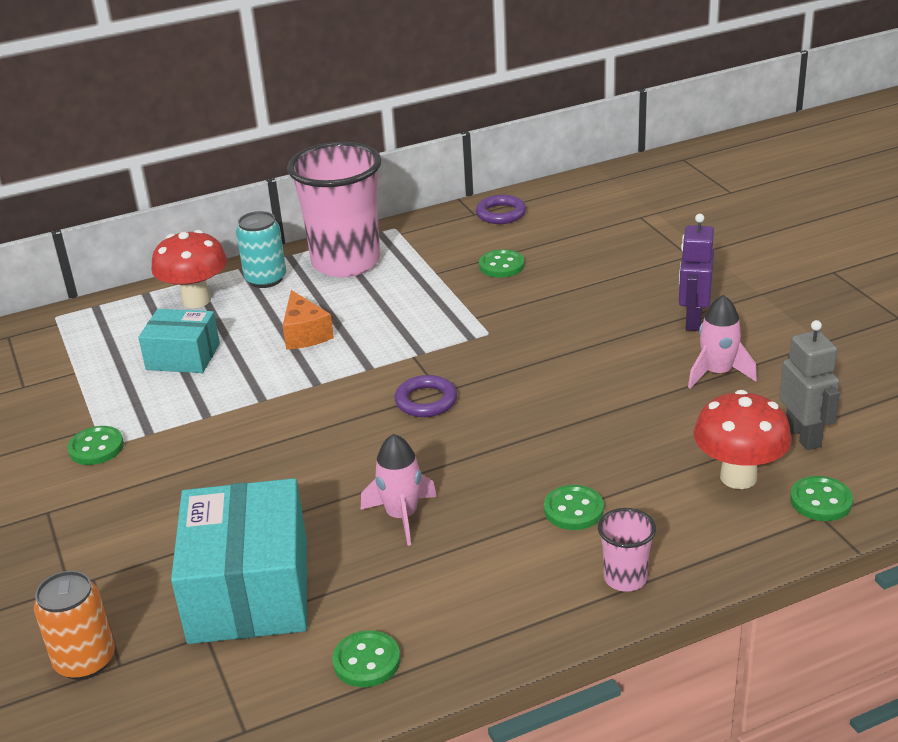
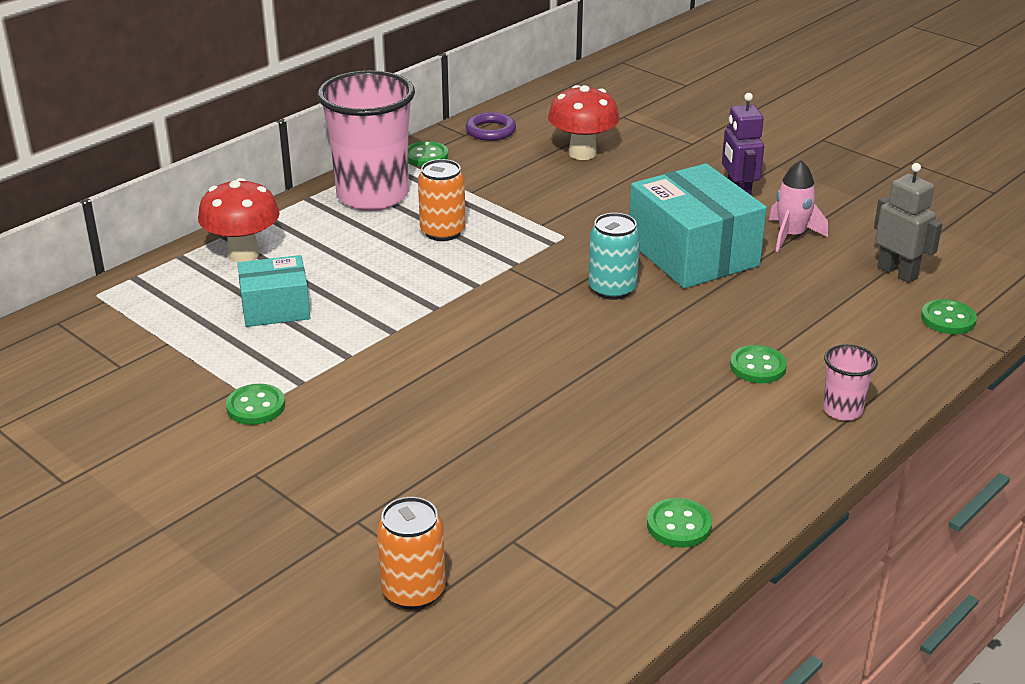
camera: 25 degrees left, 0 degrees up
(249, 590) = (522, 495): turquoise box -> turquoise box (693, 253)
(265, 279) = (301, 223): turquoise can -> turquoise can (612, 289)
(305, 334) = (386, 266): orange cheese -> none
(380, 309) = (442, 232): none -> orange can
(402, 516) = (612, 403): pink rocket -> none
(426, 401) = (554, 304): purple ring -> none
(501, 266) = (529, 176): green button -> green button (426, 156)
(738, 477) = (871, 314): red mushroom -> red mushroom (582, 153)

